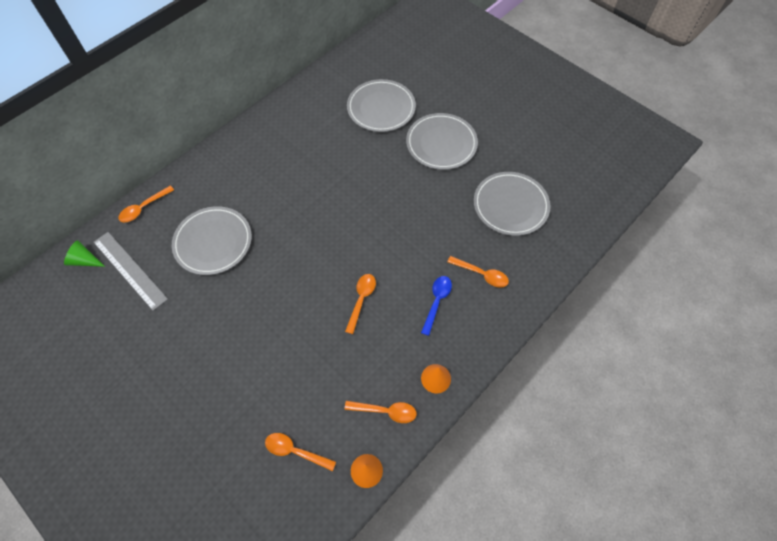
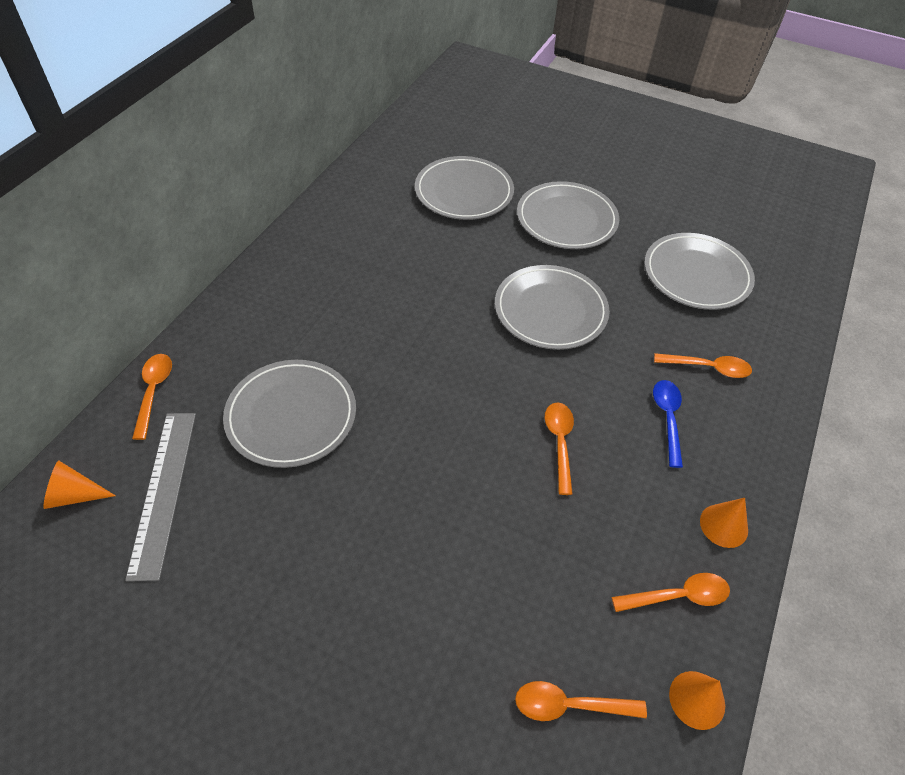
camera: 20 degrees left, 10 degrees down
(84, 260) = (75, 495): green cone -> orange cone
(129, 270) = (163, 491): grey ruler -> grey ruler turned 60 degrees clockwise
(143, 208) = (153, 392): orange spoon -> orange spoon turned 150 degrees clockwise
(398, 209) = (550, 310): none -> grey plate

